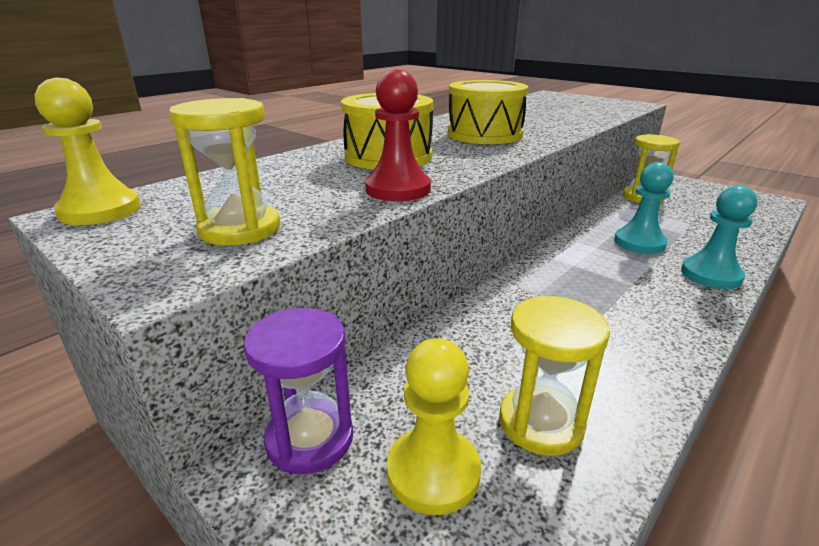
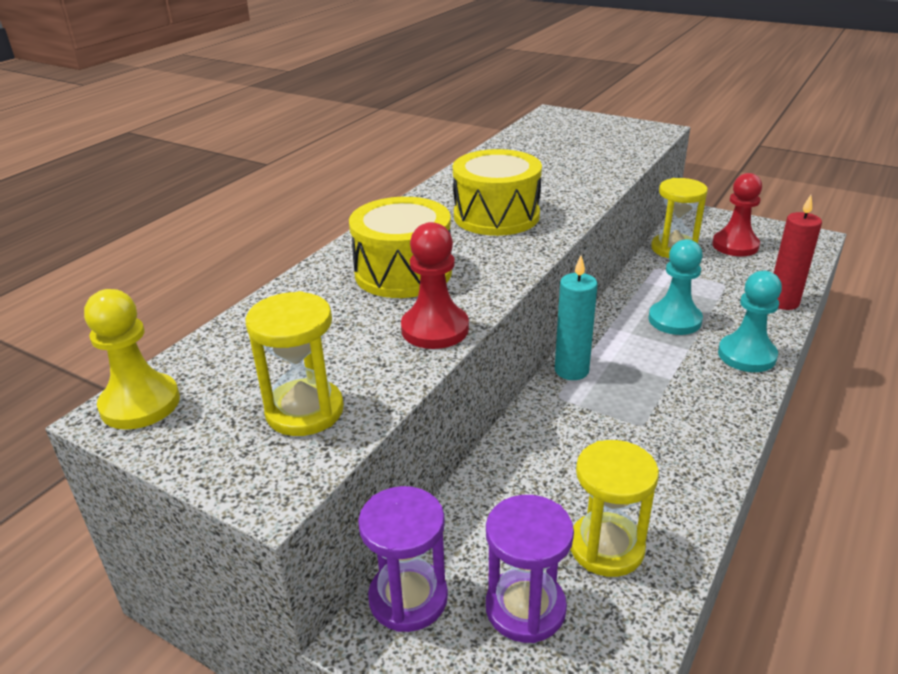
camera: 10 degrees left, 5 degrees up
(433, 472) = (525, 608): yellow pawn -> purple hourglass
(534, 268) = (571, 370): none -> turquoise candle
(700, 199) = (735, 245): none -> red pawn
(747, 240) = (783, 302): none -> red candle

